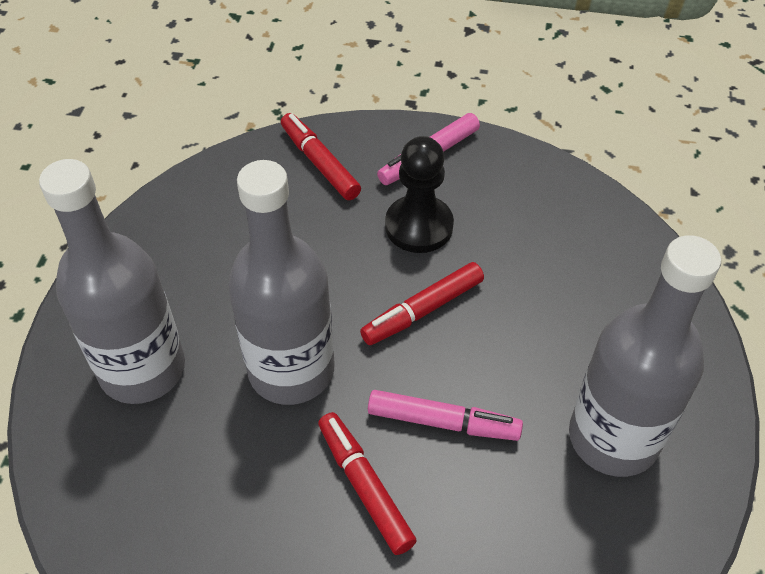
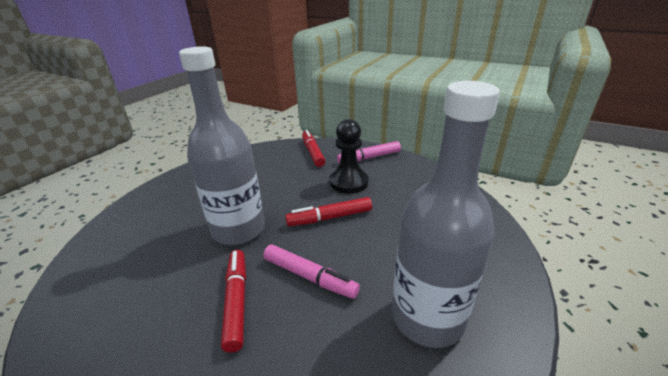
camera: 20 degrees right, 20 degrees down
(142, 369) = (166, 213): grey bottle -> none

